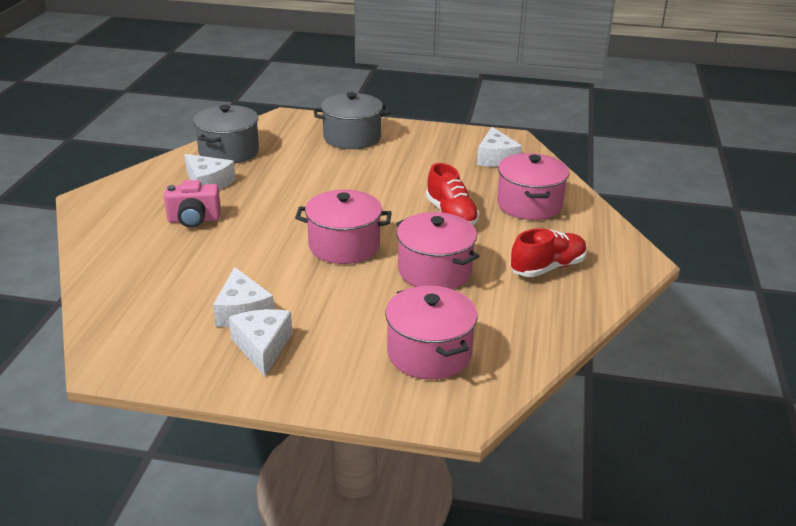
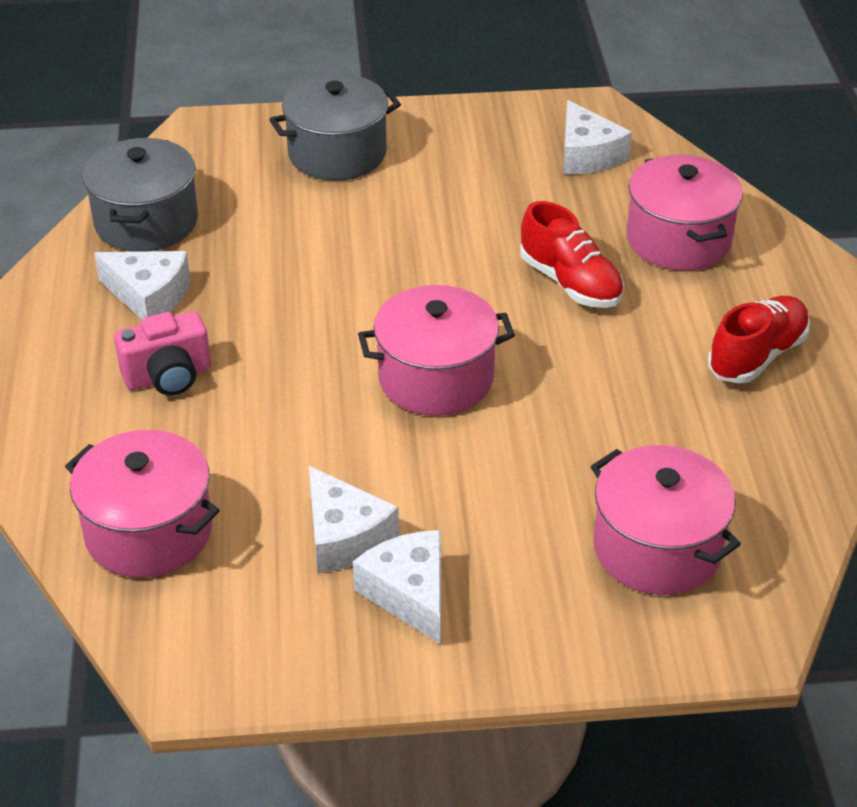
camera: 15 degrees left, 10 degrees up
(435, 271) = (596, 397): pink pot -> pink pot (149, 532)

